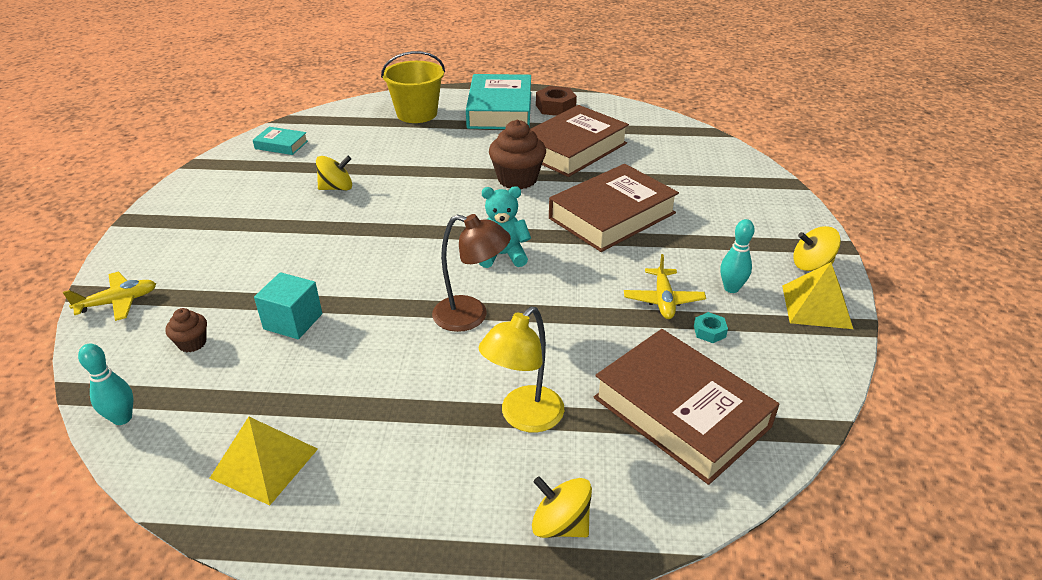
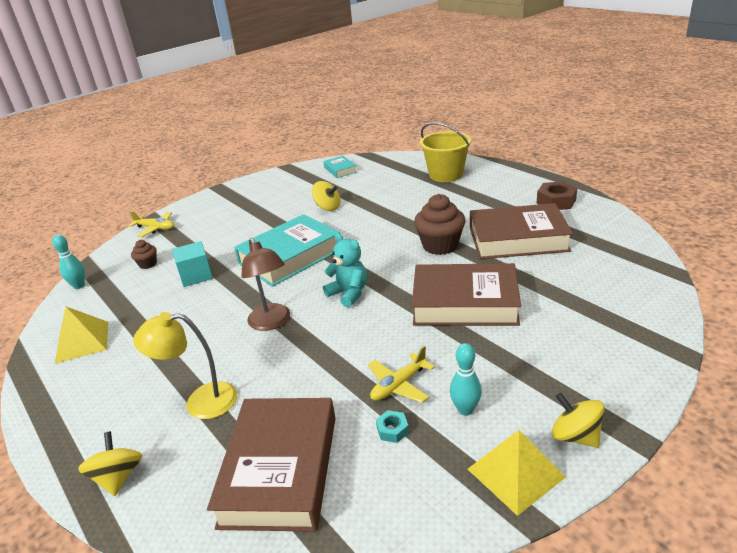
camera: 50 degrees right, 5 degrees down
(500, 110) = (508, 190): turquoise book -> turquoise book (290, 256)

